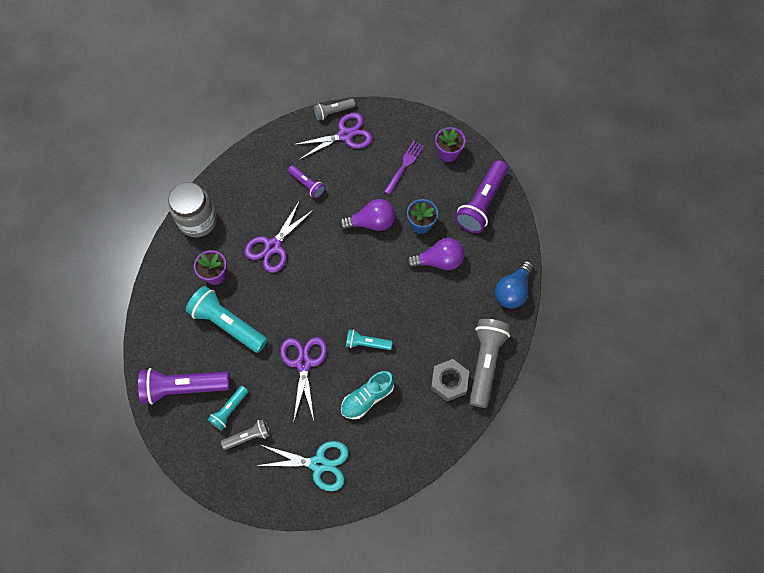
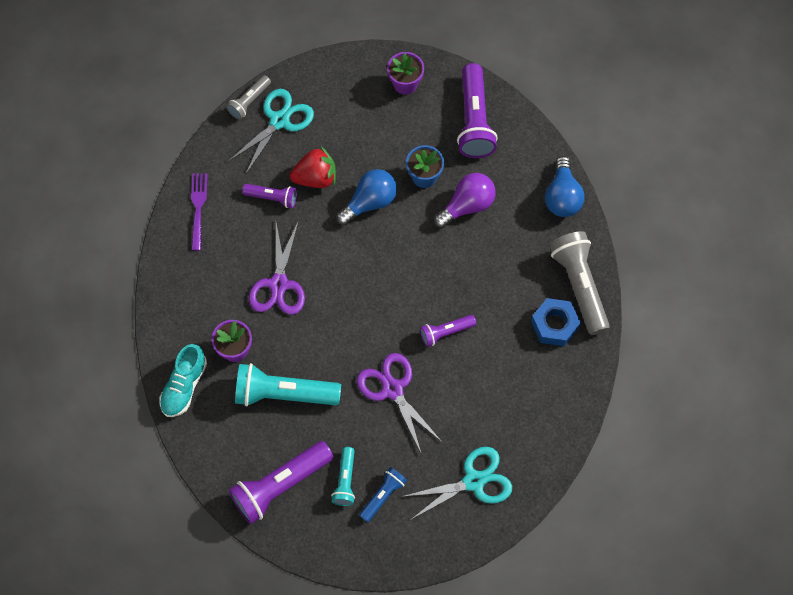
camera: 30 degrees left, 0 degrees up
(198, 221) = (175, 301): grey jar -> none
(248, 436) = (383, 495): grey flashlight -> blue flashlight
(345, 135) = (279, 121): purple scissors -> turquoise scissors
(345, 186) = (315, 178): none -> red strawberry
(367, 343) = (446, 332): turquoise flashlight -> purple flashlight
(367, 398) = (481, 387): turquoise shoe -> turquoise shoe (184, 386)
(371, 222) = (370, 202): purple light bulb -> blue light bulb
(404, 166) = (366, 122): purple fork -> purple fork (198, 208)
(449, 382) = (554, 325): grey nut -> blue nut

